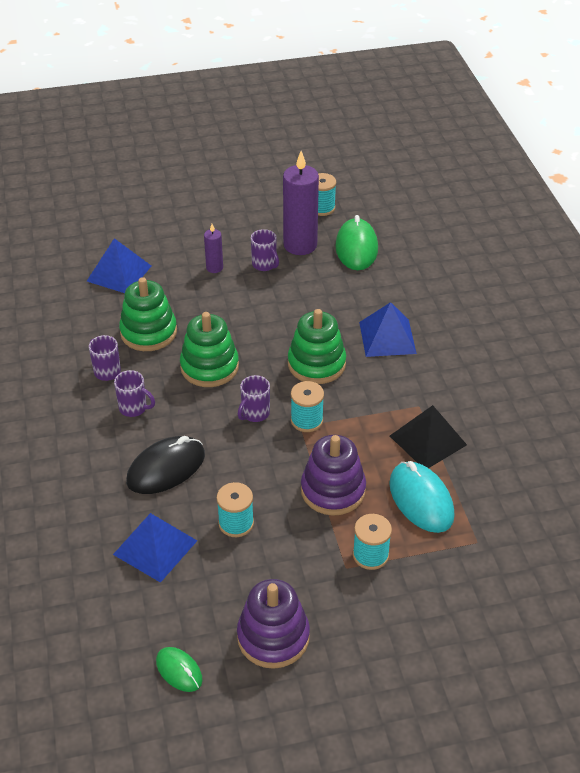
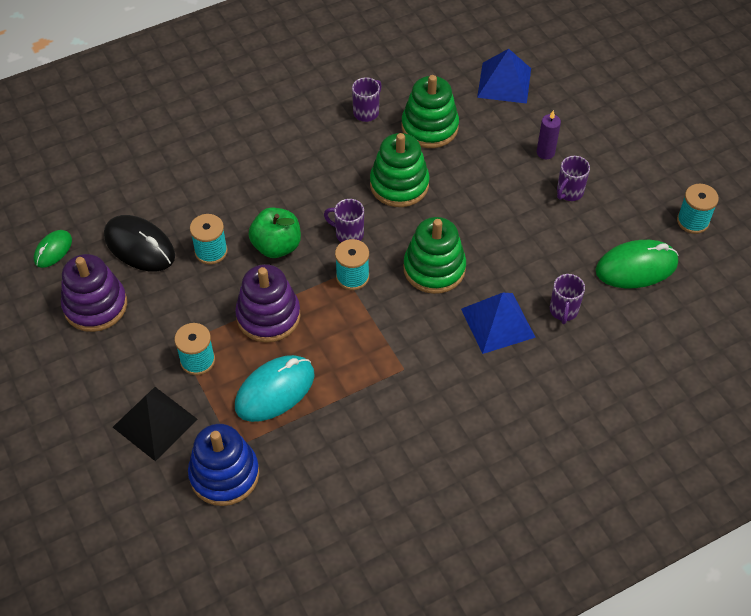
camera: 75 degrees right, 10 degrees up
(134, 408) = (327, 144): purple mug -> purple mug (563, 311)
(155, 547) = (172, 202): blue pyramid -> none
(166, 468) = (261, 186): black mouse -> black mouse (139, 246)
(249, 469) = (276, 246): none -> green apple
(300, 245) = (616, 215): purple candle -> none
(428, 440) = (357, 384): black pyramid -> black pyramid (155, 423)
(506, 553) = (224, 474): none -> blue stacking toy

